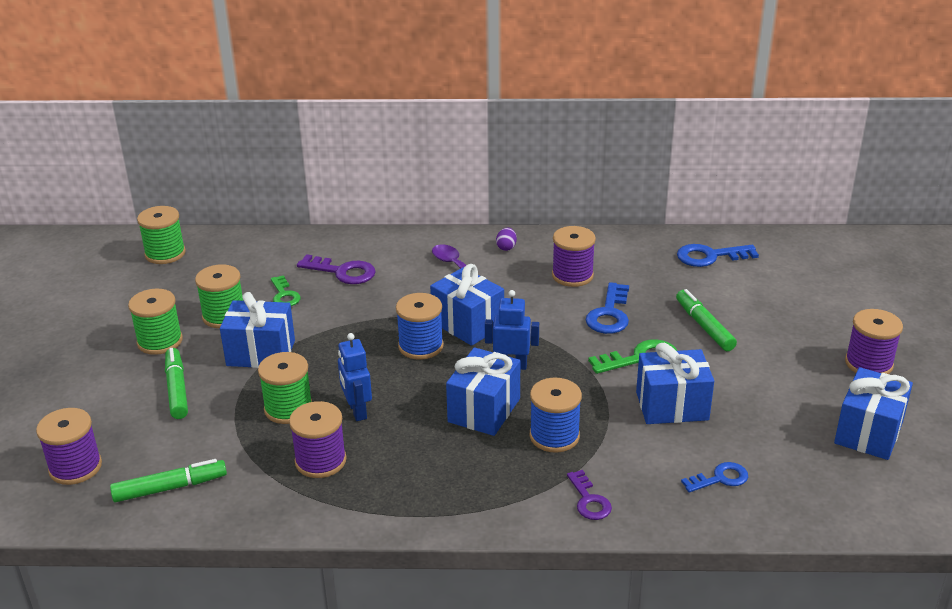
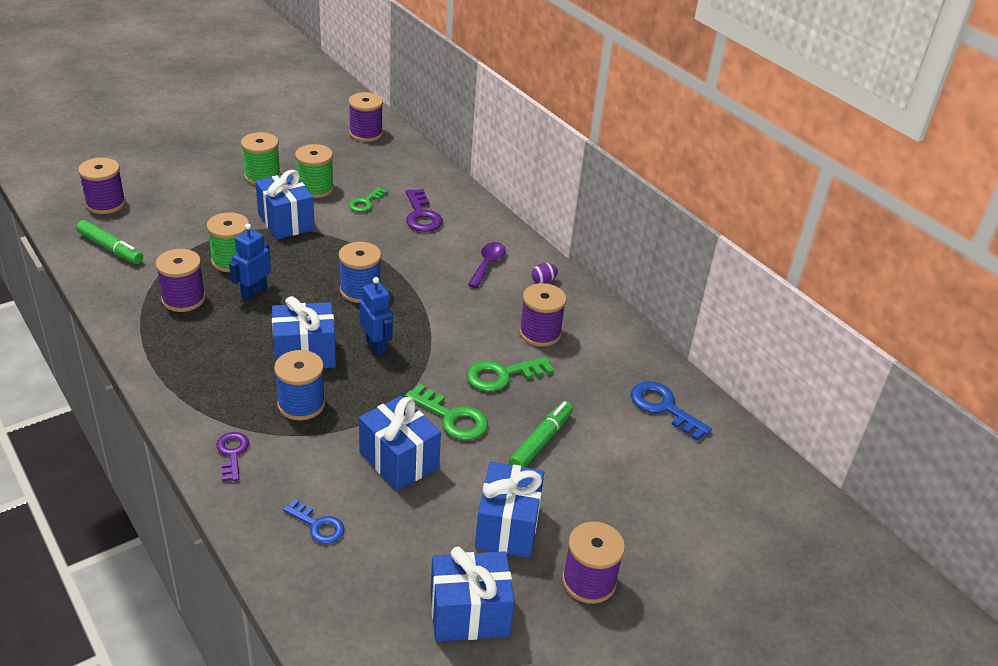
camera: 50 degrees right, 5 degrees up
(165, 254) = (366, 133): green spool -> purple spool
(177, 389) = (215, 206): green marker -> none
(467, 324) = (411, 302): blue gift -> blue gift (507, 527)
(589, 500) = (232, 453): purple key -> purple key turned 135 degrees clockwise
(609, 314) = (502, 375): blue key -> green key

